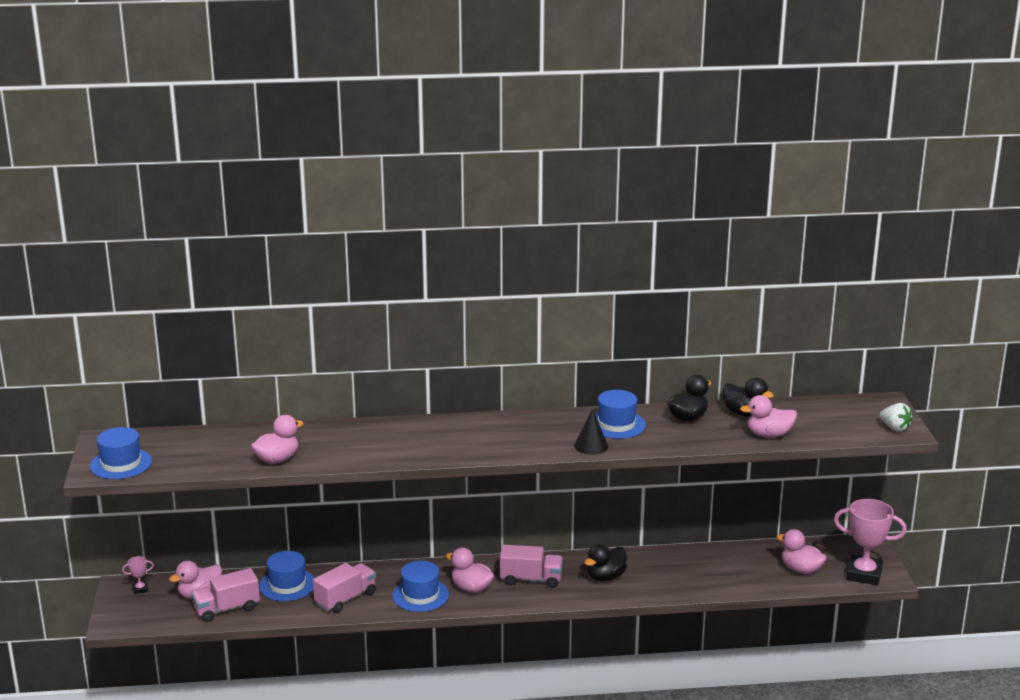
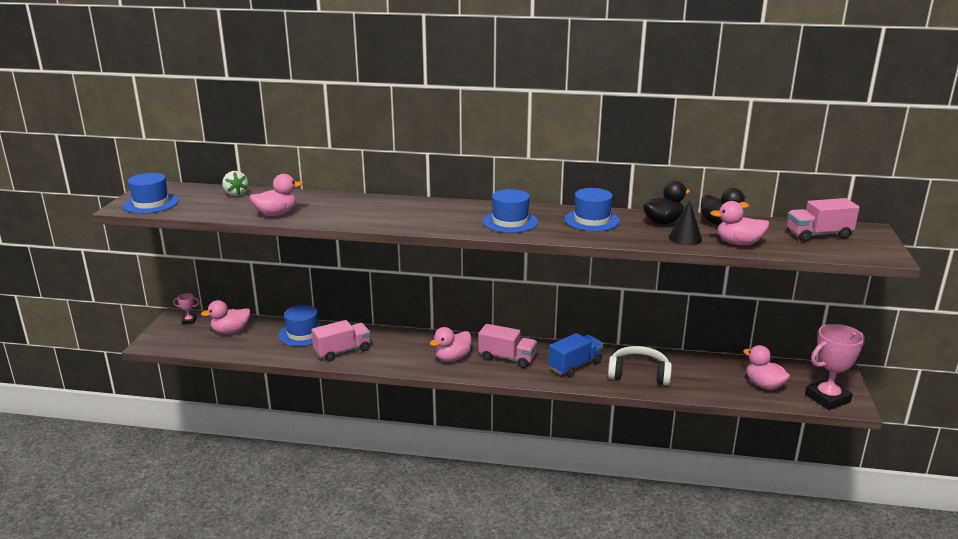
camera: 15 degrees right, 0 degrees up
(227, 609) = (244, 345): pink truck -> pink truck (818, 235)
(420, 595) = (406, 357): blue hat -> blue hat (510, 222)
(471, 588) = (452, 358): pink duck -> pink duck turned 90 degrees counterclockwise
(591, 446) = (559, 233): black cone -> black cone (685, 238)
(605, 577) = (575, 365): black duck -> blue truck
(674, 576) = (639, 374): none -> white headphones
(864, 574) = (827, 398): pink trophy -> pink trophy turned 60 degrees counterclockwise
(895, 428) = (874, 251): white strawberry -> white strawberry (236, 194)

